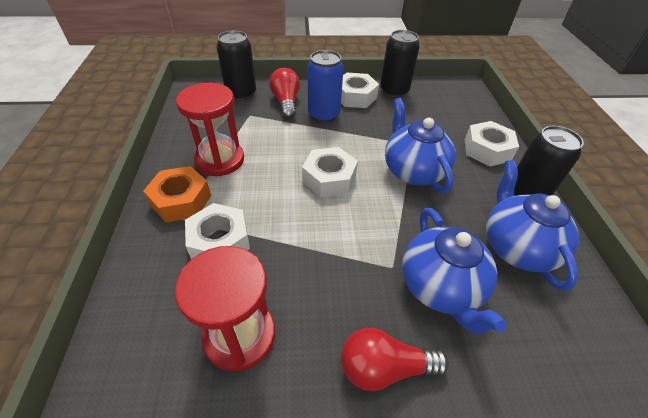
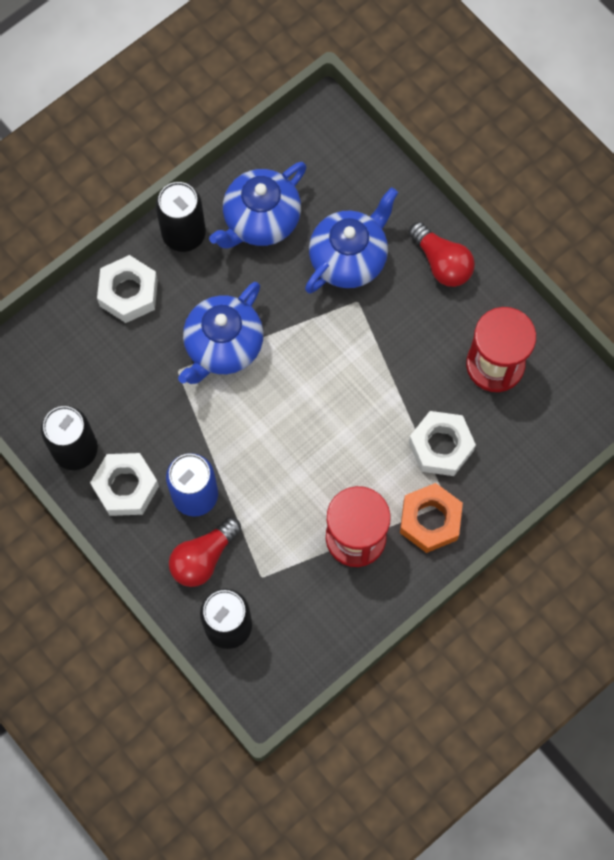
camera: 125 degrees left, 25 degrees up
(329, 178) = (297, 415): white nut -> none

